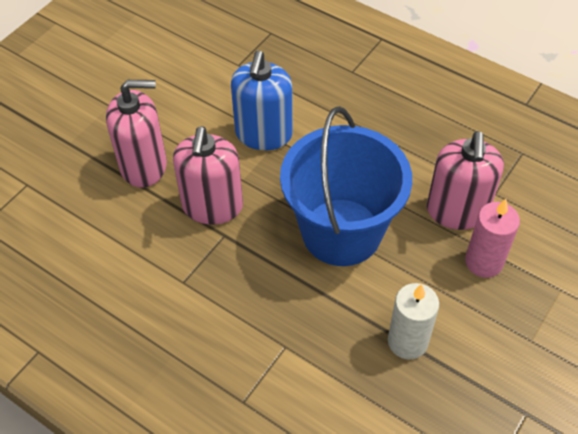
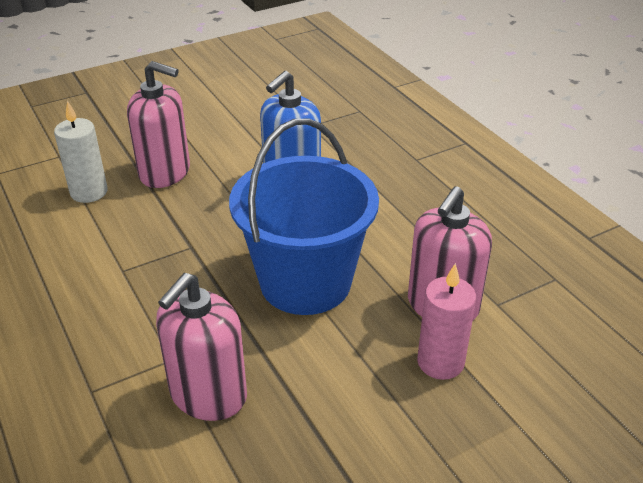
camera: 25 degrees right, 15 degrees down
(212, 206) = (199, 221): pink soap dispenser -> pink soap dispenser (208, 394)
(407, 341) = (300, 404): white candle -> white candle (89, 192)

